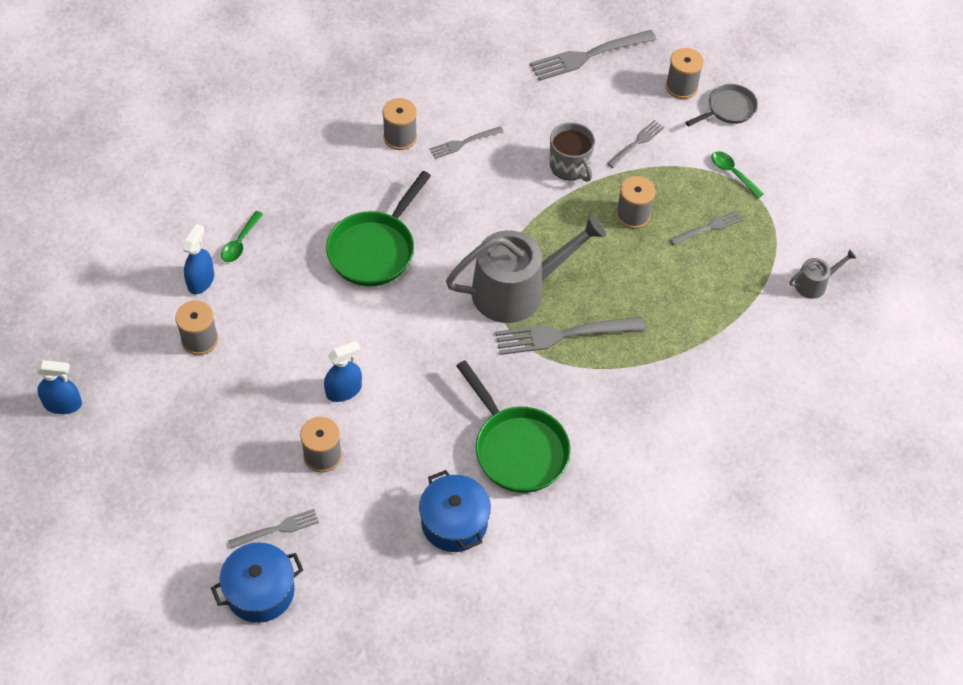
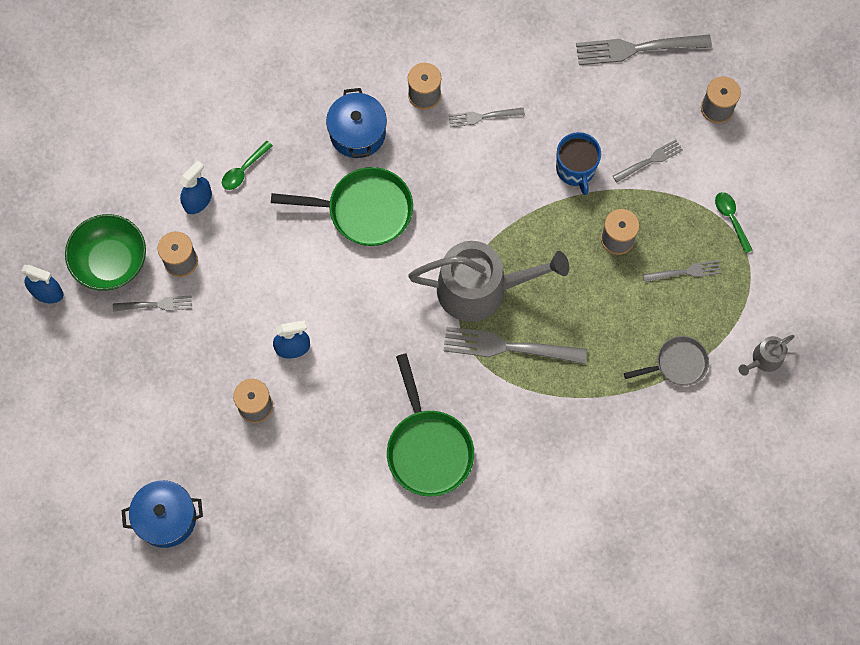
camera: 20 degrees right, 15 degrees up
(125, 358) = (111, 262): none -> green bowl
(277, 529) = (197, 464): grey fork -> grey fork (156, 304)
(375, 249) = (364, 210): green pan -> green pan turned 135 degrees counterclockwise
(454, 523) = (350, 503): blue pot -> blue pot (357, 133)
(570, 166) = (576, 169): grey mug -> blue mug
(728, 109) = (754, 146): grey pan -> grey pan (677, 364)
(814, 284) = (764, 359): grey watering can -> grey watering can turned 150 degrees clockwise

